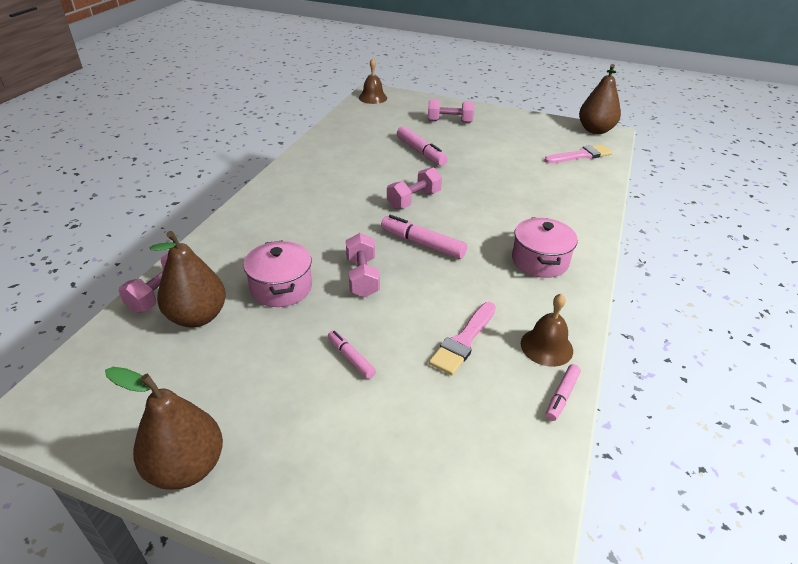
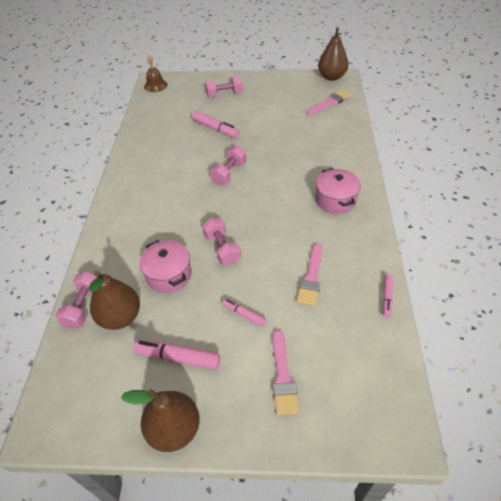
camera: 15 degrees left, 10 degrees up
(364, 450) = (283, 376): none -> pink brush
(422, 243) = (251, 209): pink marker -> pink marker (178, 357)
(546, 346) = (364, 265): brown bell -> none

